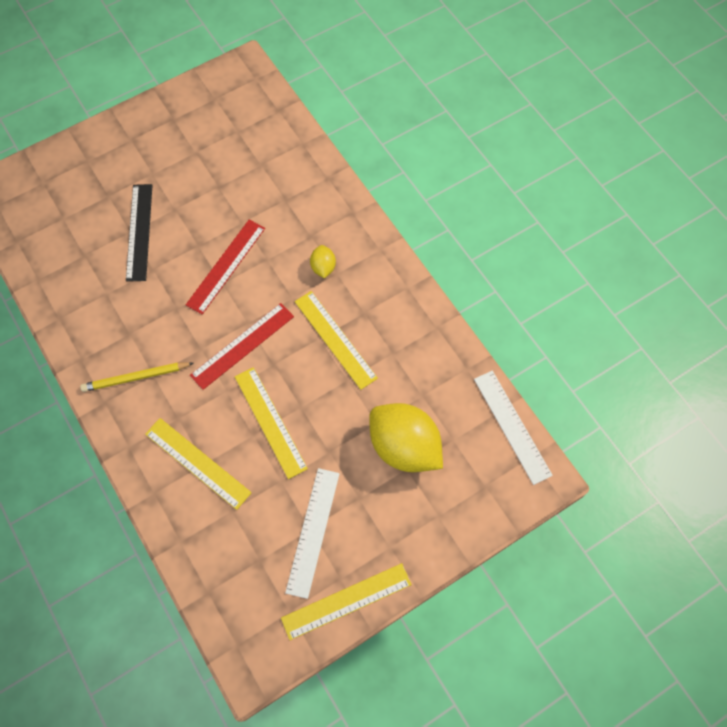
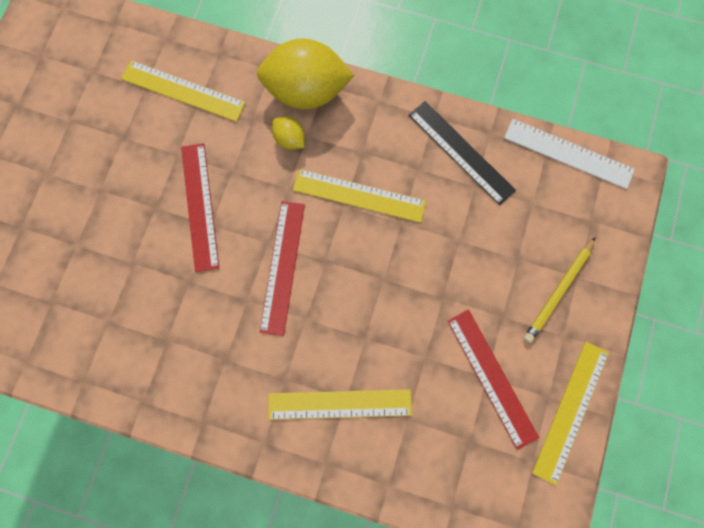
camera: 40 degrees left, 10 degrees up
(136, 377) = (211, 375): yellow pencil -> yellow pencil (558, 291)
(139, 232) = (85, 238): black ruler -> black ruler (461, 152)
(270, 422) = (369, 314): yellow ruler -> yellow ruler (183, 91)
(313, 531) = (491, 377): white ruler -> red ruler
(404, 447) = (500, 242): yellow lemon -> yellow lemon (306, 91)

